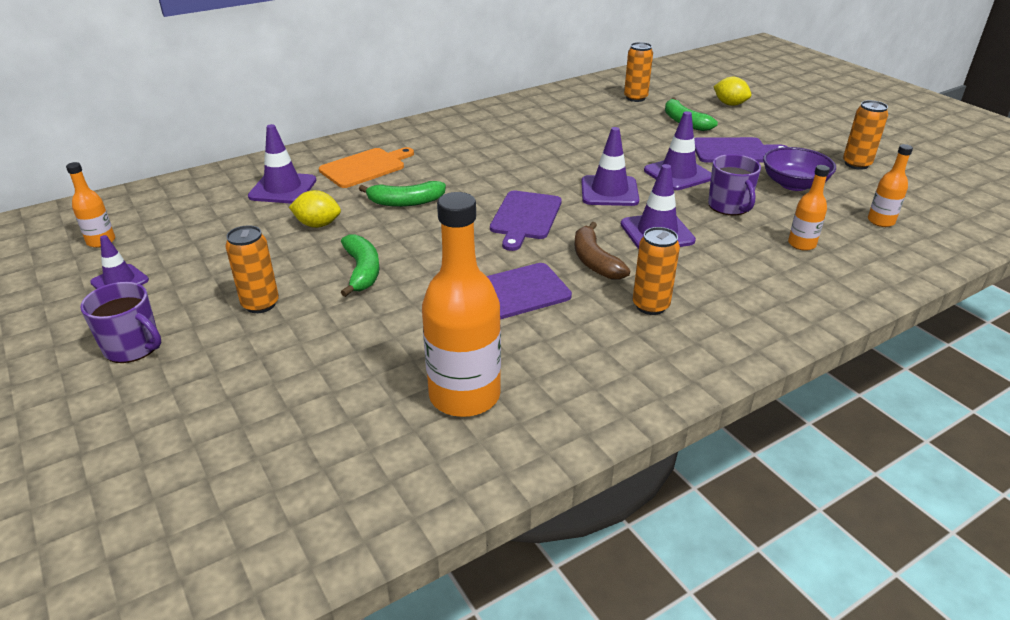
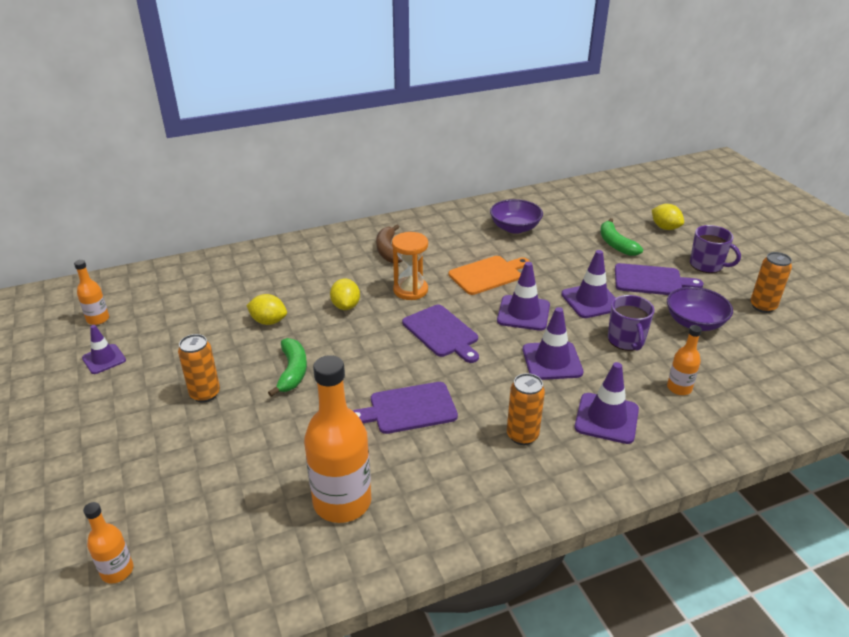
camera: 10 degrees right, 0 degrees up
(133, 347) = (101, 422): purple mug -> purple mug (707, 265)
(283, 188) = (249, 282): purple traffic cone -> purple traffic cone (606, 418)
(365, 167) = (322, 267): orange cutting board -> orange cutting board (488, 275)
(405, 202) = (346, 306): green banana -> yellow lemon
(475, 181) = (410, 290): none -> orange hourglass
(525, 217) = (442, 333): purple cutting board -> purple cutting board turned 60 degrees counterclockwise
(571, 116) = (515, 228): none -> purple bowl
(595, 261) = (488, 384): brown banana -> brown banana (388, 250)
(635, 98) = (579, 213): orange can -> none
(880, 221) = (762, 372): orange bottle -> orange bottle (117, 571)

